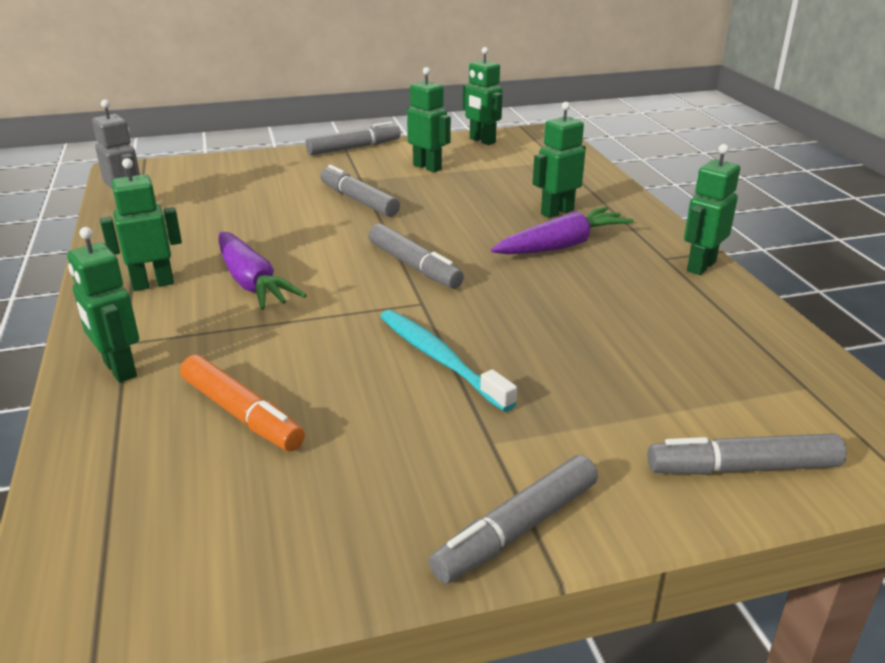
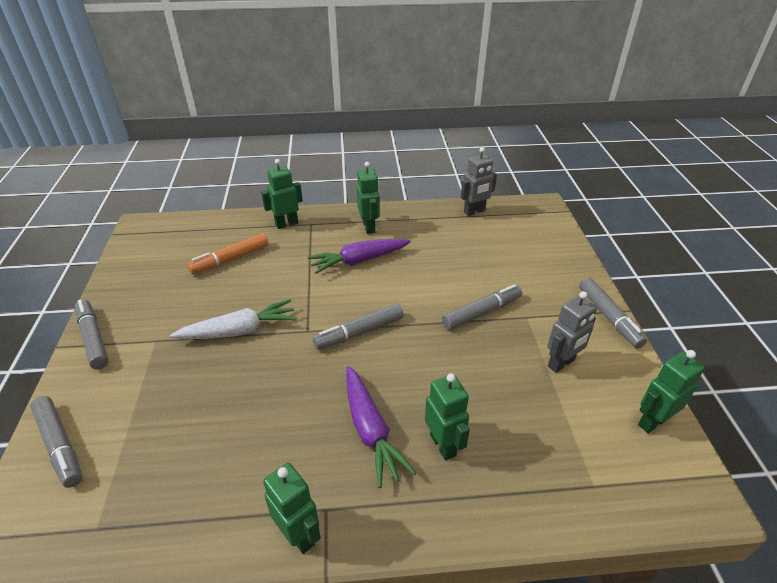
camera: 100 degrees right, 10 degrees up
(427, 167) = (561, 363): green robot -> grey robot
(440, 359) = (239, 330): turquoise toothbrush -> white carrot
(742, 468) = (60, 445): grey marker -> grey marker turned 135 degrees clockwise

